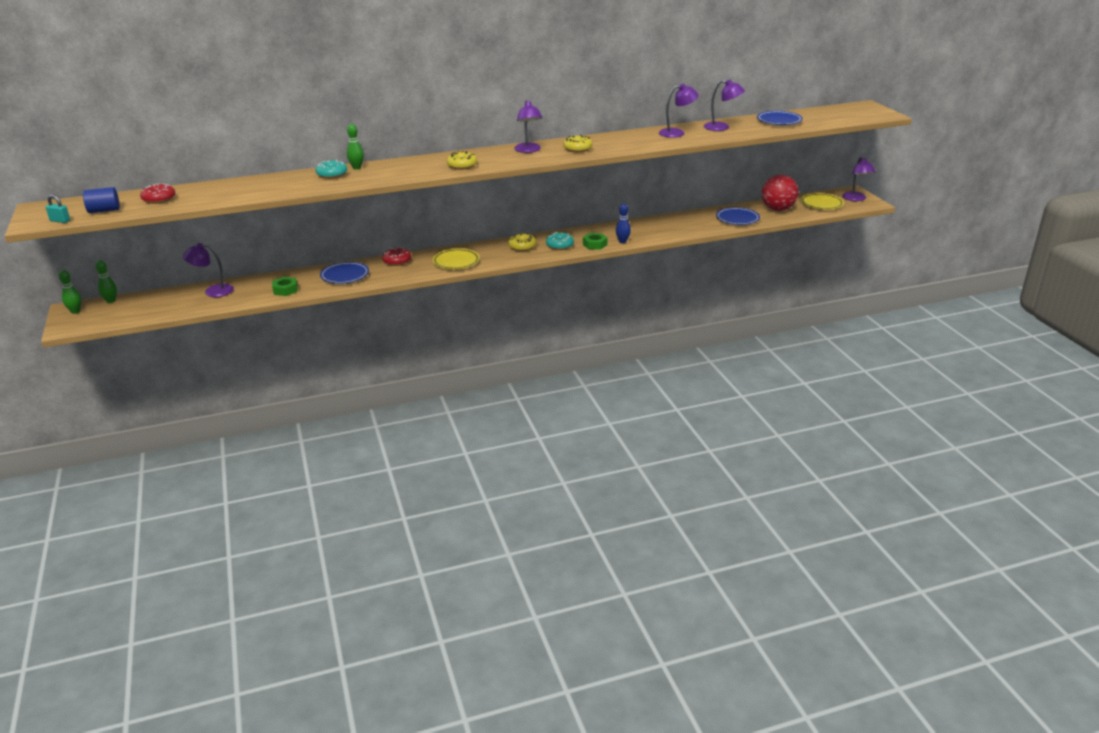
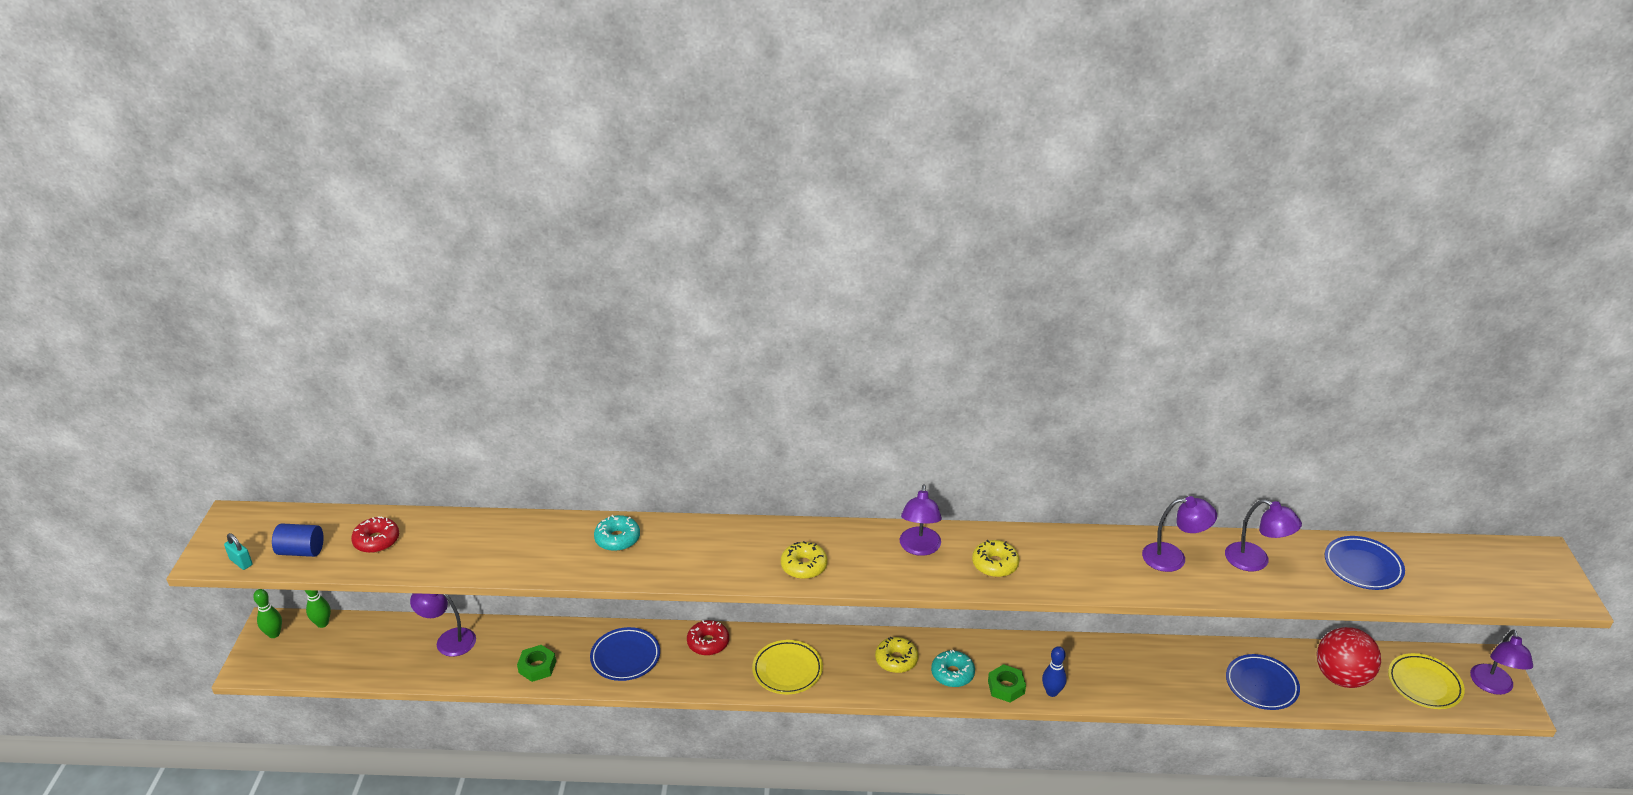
camera: 20 degrees right, 5 degrees up
(357, 168) = (658, 529): green bowling pin -> none

